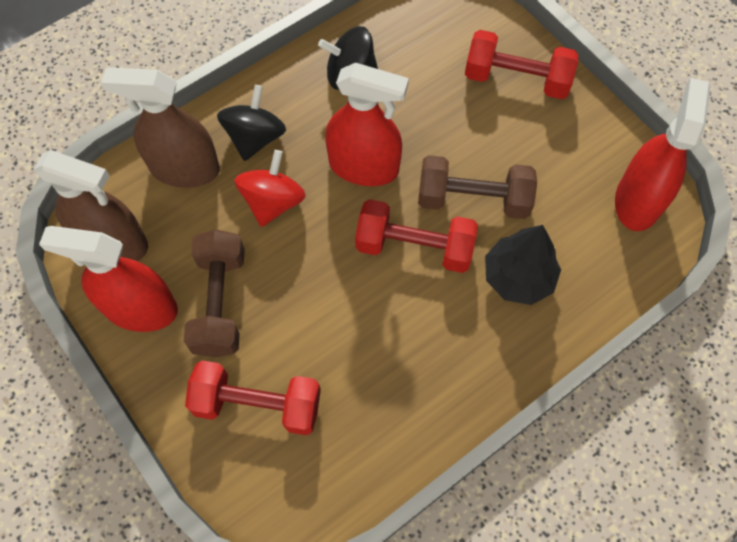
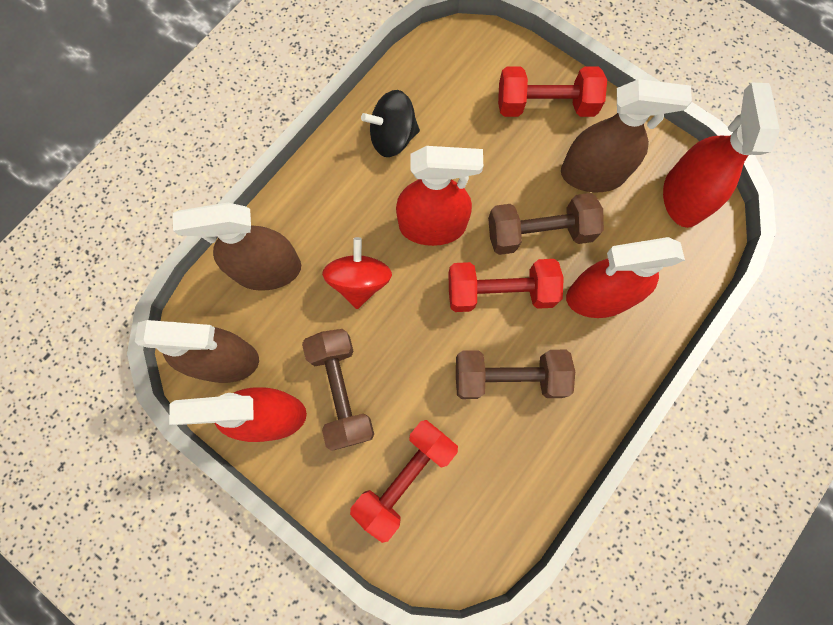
camera: 15 degrees left, 10 degrees up
(255, 138) = (324, 222): black spinning top -> none
(258, 404) = (405, 477): red dumbbell -> red dumbbell turned 45 degrees counterclockwise
(397, 333) = (509, 377): none -> brown dumbbell
(518, 277) = (599, 296): black tree -> red spray bottle
(547, 155) = (592, 174): none -> brown spray bottle

